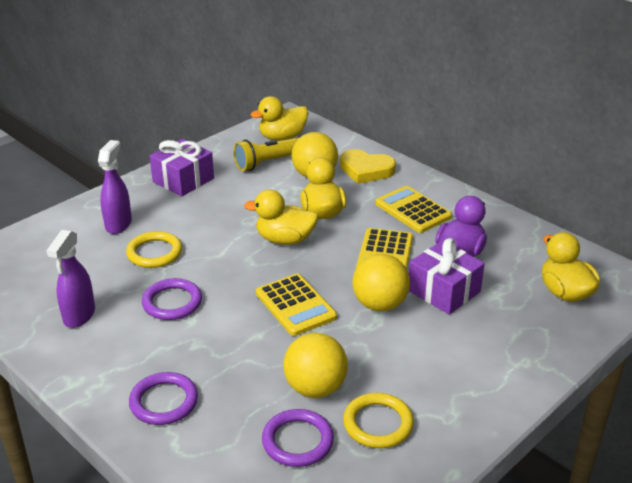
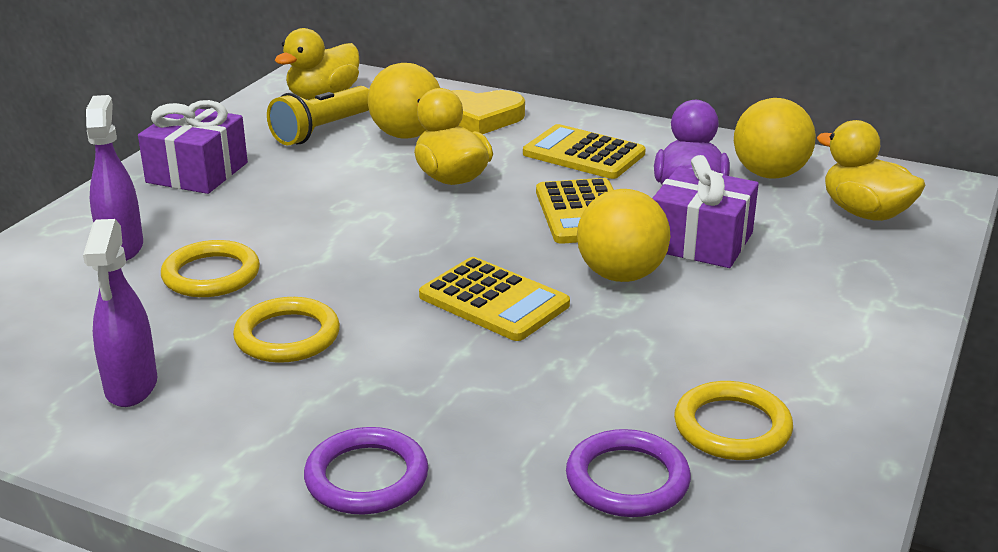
camera: 20 degrees left, 5 degrees down
(172, 302) = (287, 336): purple ring -> yellow ring
(285, 239) = (417, 221): yellow duck -> none
(315, 388) = (603, 402): yellow ball -> yellow ball (769, 174)

